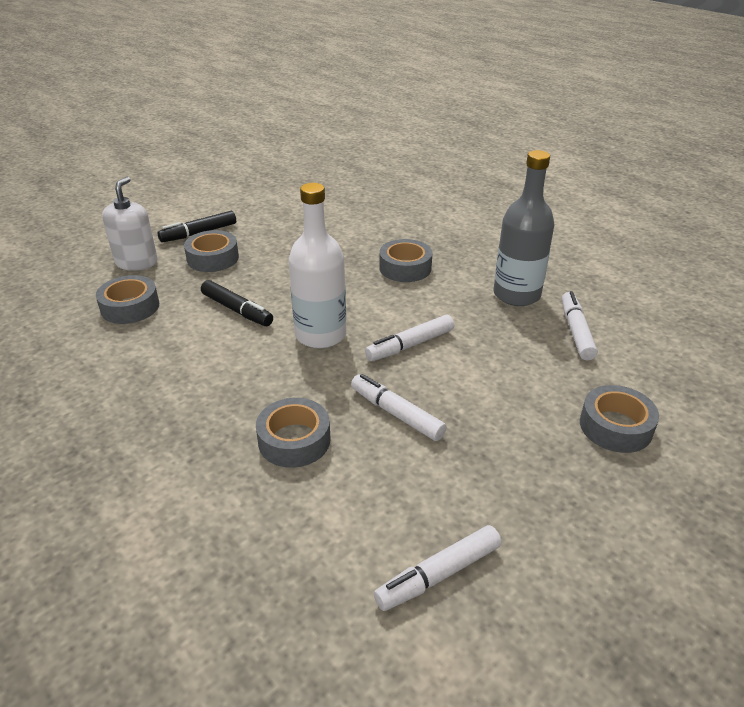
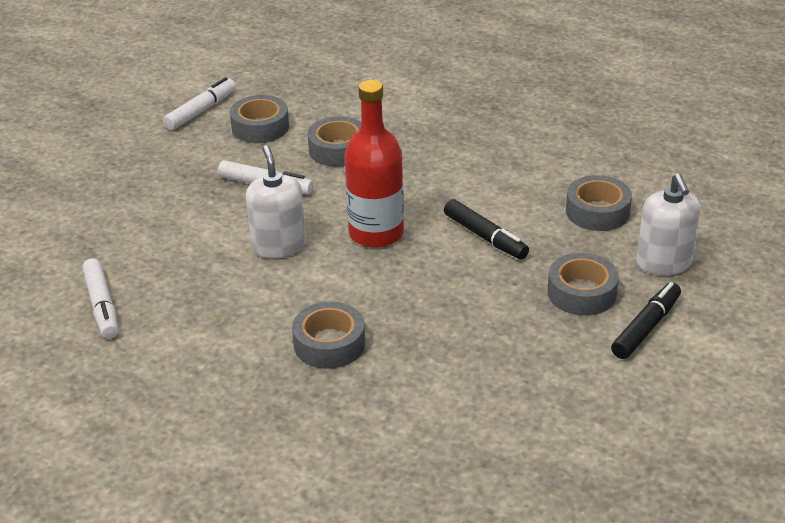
camera: 160 degrees right, 0 degrees up
(237, 310) = (485, 237): black marker -> black marker turned 150 degrees counterclockwise
(320, 335) = (376, 233): white bottle -> red bottle
(410, 345) = (278, 246): white marker -> white soap dispenser
(516, 295) = (174, 339): grey bottle -> none
(615, 427) = (73, 220): grey tape -> grey tape (260, 127)

